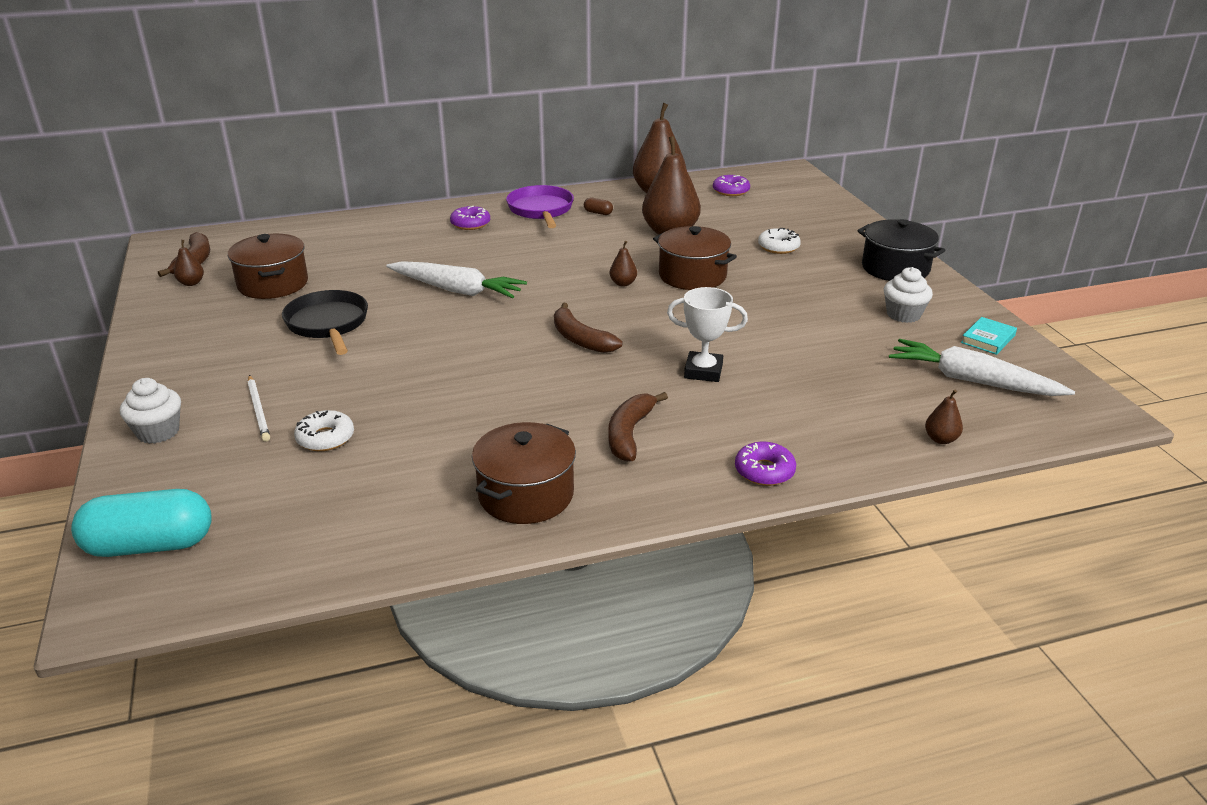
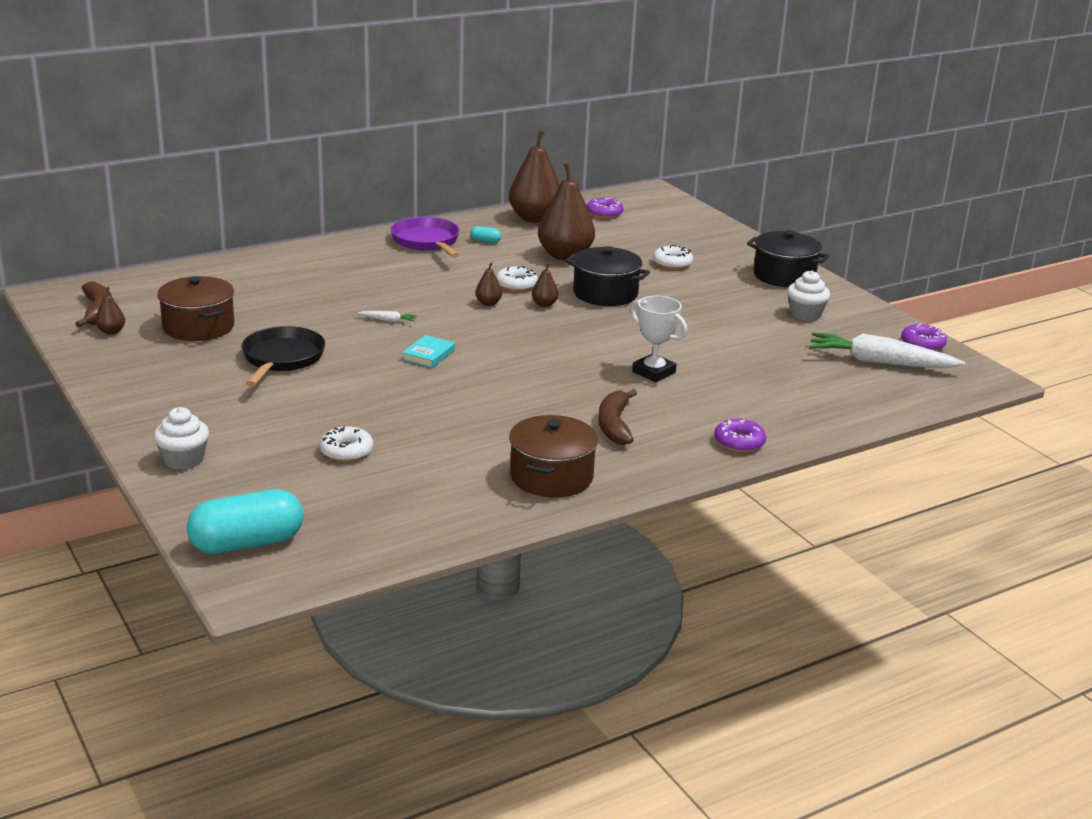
camera: 15 degrees left, 5 degrees down
(258, 410) = (267, 435): white pencil -> none
(328, 324) = (282, 359): black pan -> black pan turned 45 degrees clockwise
(457, 290) = (388, 320): white carrot -> white carrot, size x0.40
(470, 224) = (363, 258): purple donut -> purple donut (922, 344)
(580, 339) = (531, 354): brown banana -> none
(598, 213) = (485, 241): brown capsule -> turquoise capsule
(605, 260) = (516, 285): none -> white donut
(692, 276) = (605, 293): brown pot -> black pot
(703, 371) = (653, 372): white trophy -> white trophy turned 45 degrees clockwise
(940, 439) = (869, 408): brown pear -> brown pear (488, 303)
(988, 339) = (882, 329): turquoise book -> turquoise book (429, 355)

